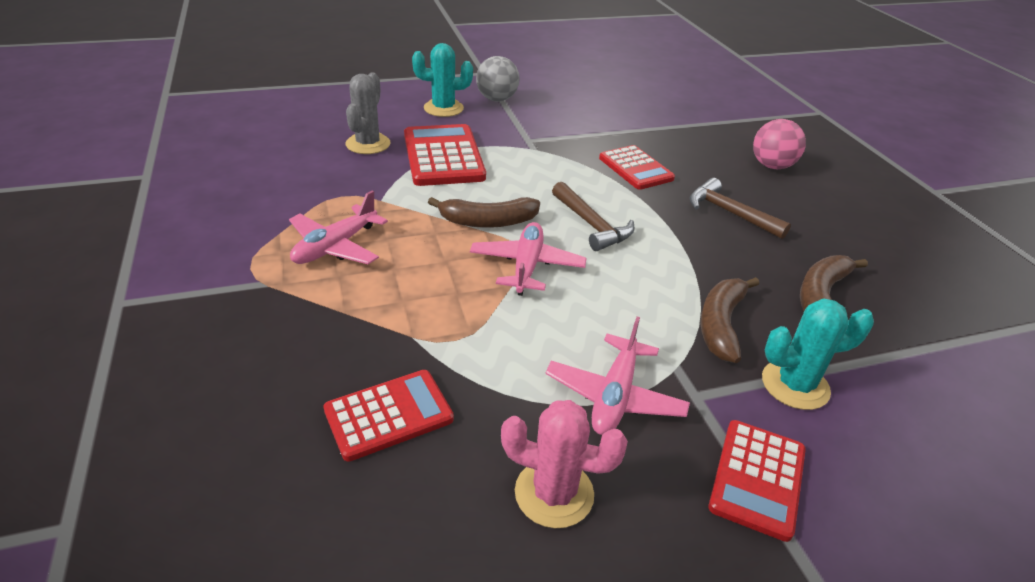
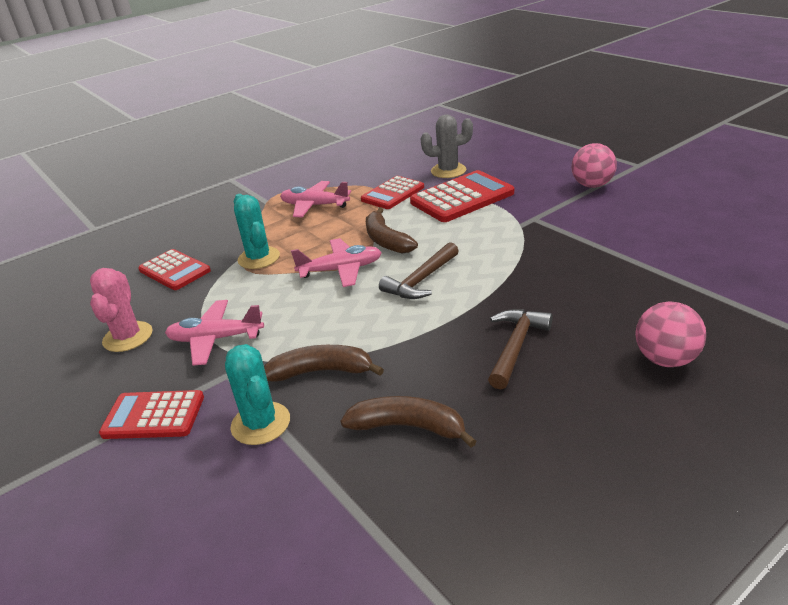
camera: 75 degrees right, 5 degrees down
(443, 108) = (541, 173): turquoise cactus -> turquoise cactus (259, 258)
(497, 99) = (592, 185): grey ball -> pink ball
(635, 168) = (545, 278): red calculator -> red calculator (393, 193)

